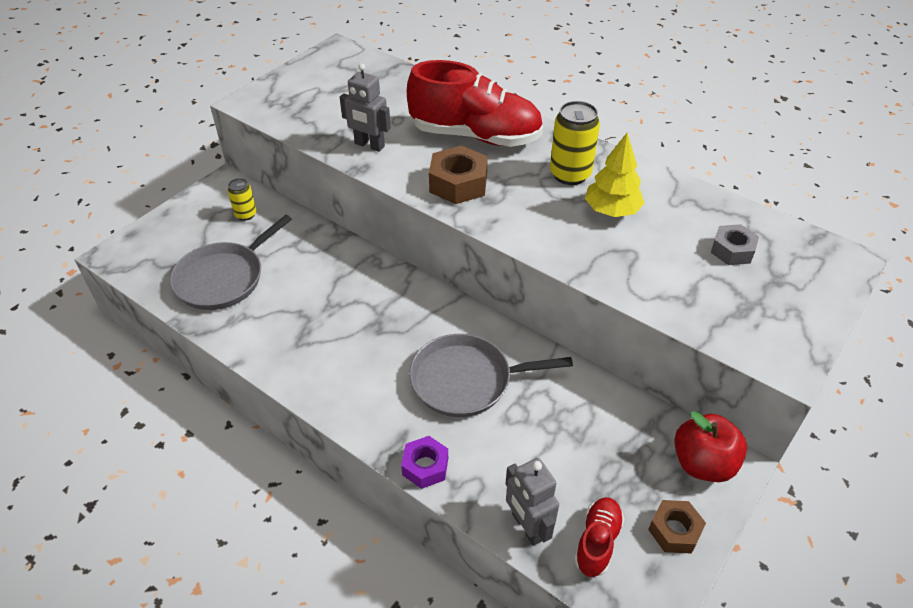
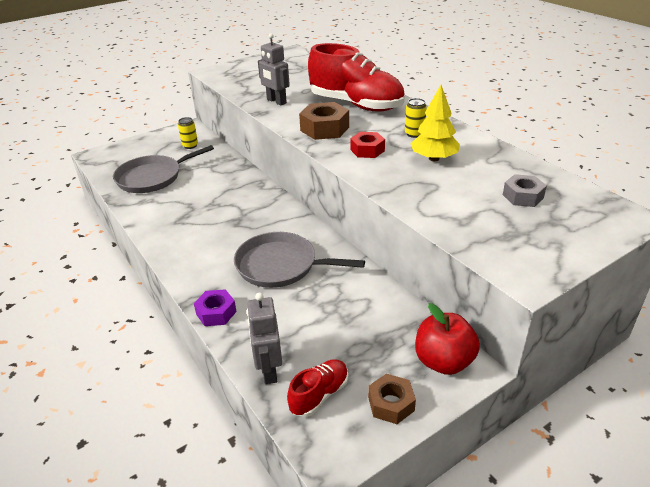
camera: 20 degrees right, 10 degrees down
(529, 211) = (367, 150): none -> red nut
(570, 174) = (414, 134): yellow can -> yellow can, size x0.58

